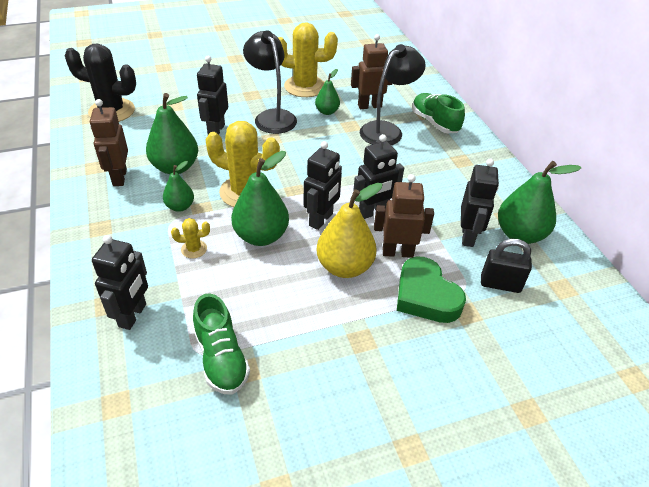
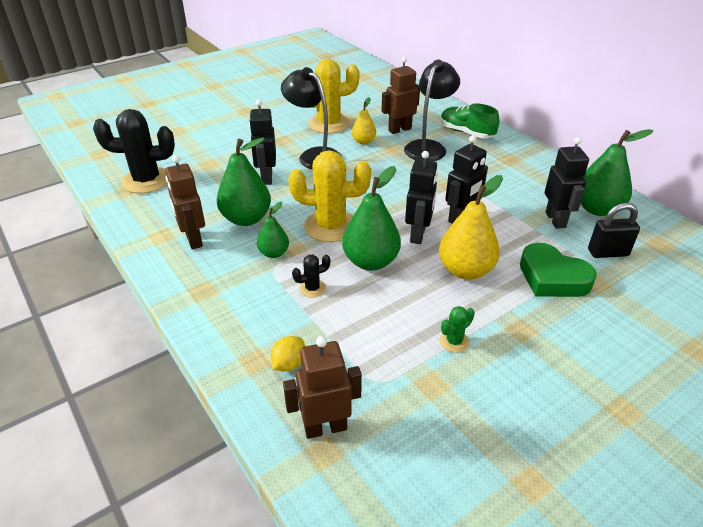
camera: 15 degrees left, 5 degrees down
(133, 315) = (289, 364): black robot -> yellow lemon
(194, 249) = (312, 288): yellow cactus -> black cactus
(221, 358) = (402, 380): green shoe -> none
(290, 335) = (454, 341): none -> green cactus
(327, 112) = (363, 141): green pear -> yellow pear
(397, 252) = (504, 247): brown robot -> brown robot (325, 427)

